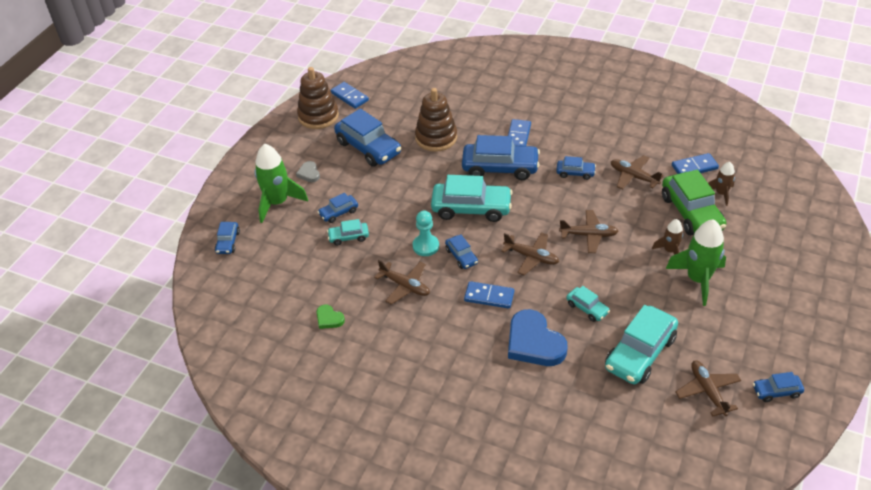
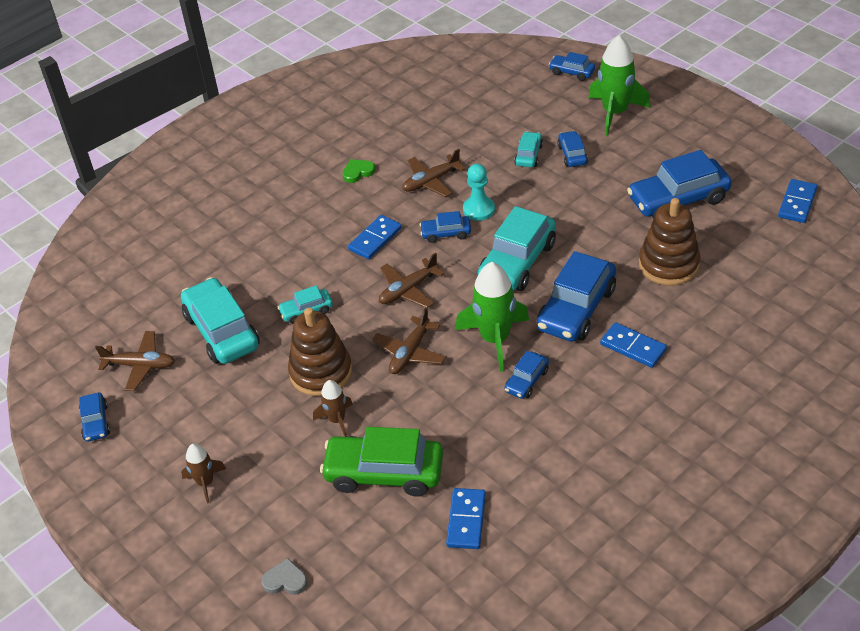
camera: 115 degrees right, 0 degrees up
(309, 173) = (653, 143): grey heart -> grey heart (285, 580)
(318, 116) = (765, 168): brown stacking toy -> brown stacking toy (321, 372)
(329, 319) = (423, 122): green heart -> green heart (358, 172)
(349, 97) = (797, 203): blue domino -> blue domino turned 45 degrees counterclockwise
(534, 342) = (293, 255): blue heart -> none
(633, 176) = (486, 440): brown plane -> none
(697, 279) = (277, 426): green rocket -> green rocket (495, 339)
(721, 193) = (398, 525): brown rocket -> brown rocket (205, 483)
(776, 391) = (96, 422): blue car -> blue car turned 150 degrees clockwise

